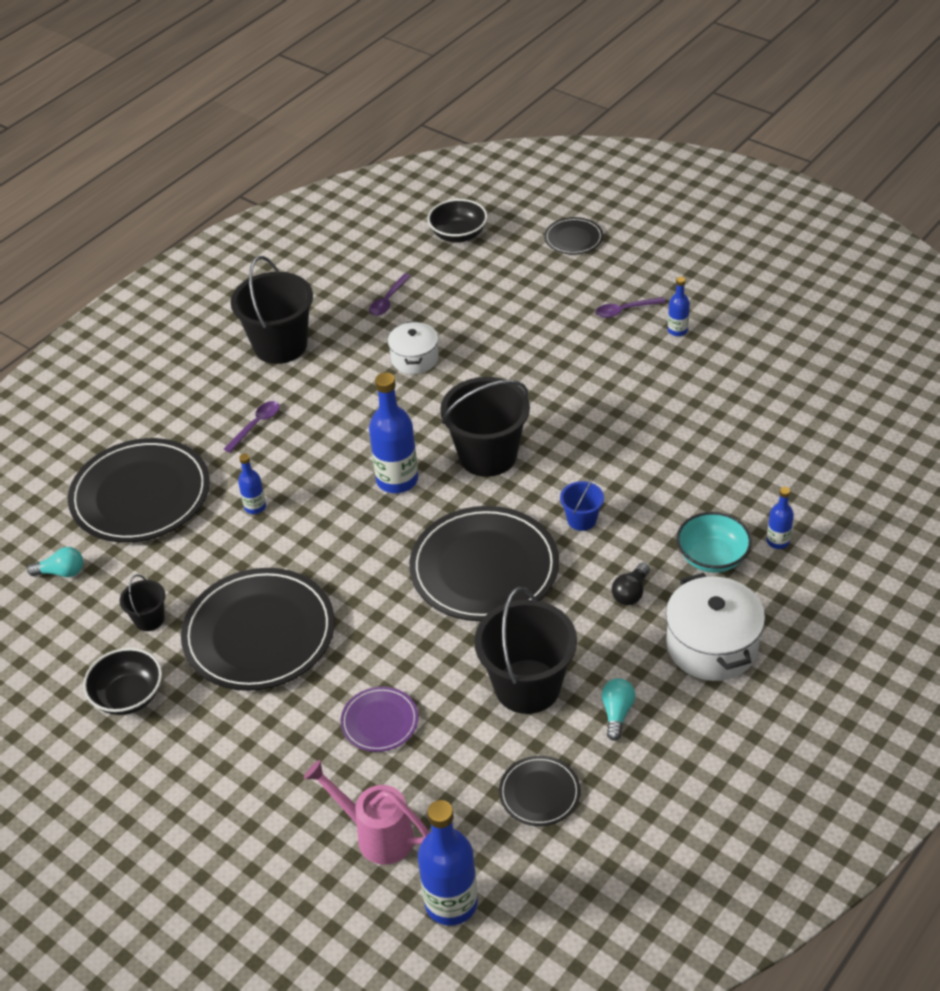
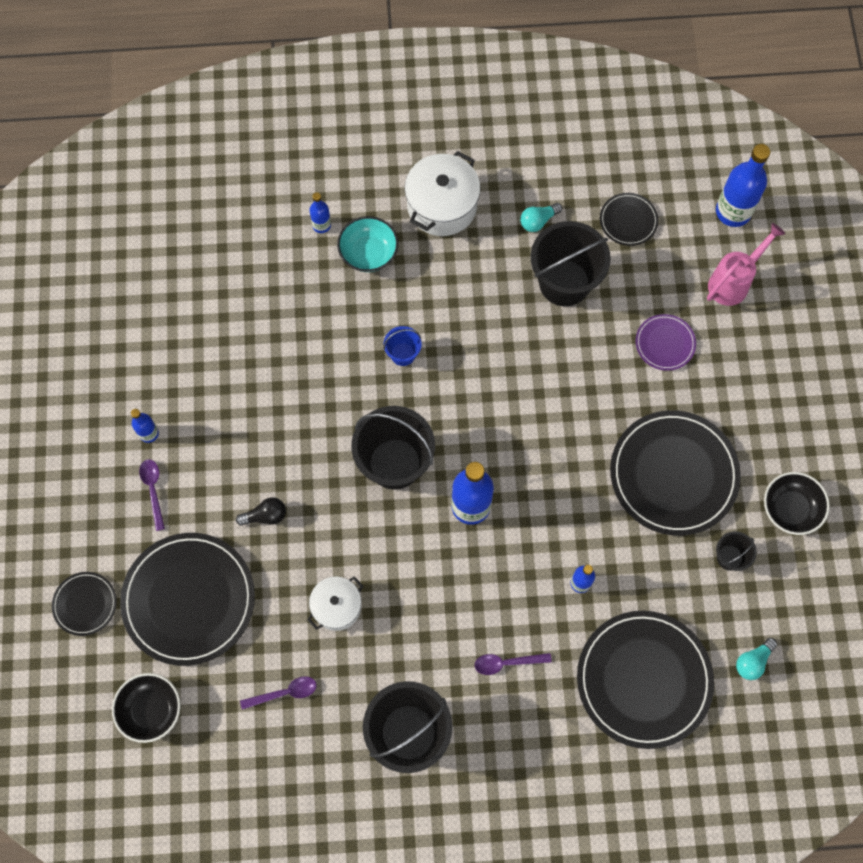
camera: 135 degrees left, 25 degrees up
(61, 572) = (753, 661): turquoise light bulb -> turquoise light bulb turned 90 degrees counterclockwise
(376, 834) = (733, 282): pink watering can -> pink watering can turned 120 degrees counterclockwise
(484, 568) = (497, 381): black plate -> black plate (189, 599)
(625, 310) = (153, 490): purple spoon -> purple spoon turned 135 degrees counterclockwise
(631, 592) = (439, 279): black light bulb -> black light bulb (265, 516)

